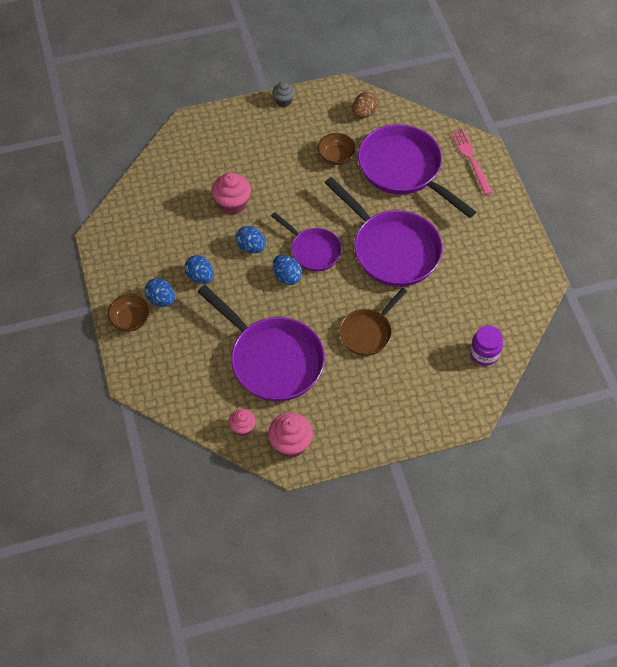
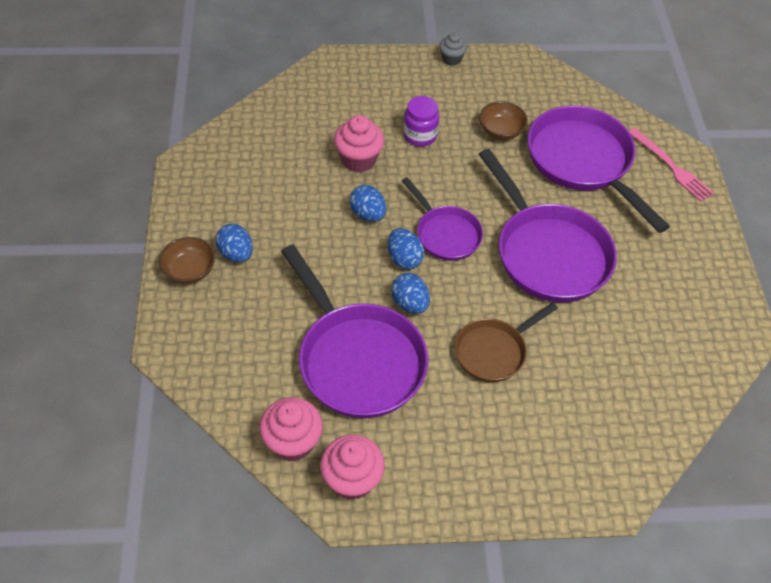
camera: 10 degrees right, 5 degrees down
(200, 277) = (294, 236): blue egg -> blue egg (410, 303)
(243, 427) = (292, 442): pink cupcake -> pink cupcake, size x1.63
(364, 113) = (546, 90): brown egg -> none
(471, 159) = (671, 166): pink fork -> pink fork turned 150 degrees clockwise
(484, 353) = (648, 414): purple jar -> purple jar (420, 136)

